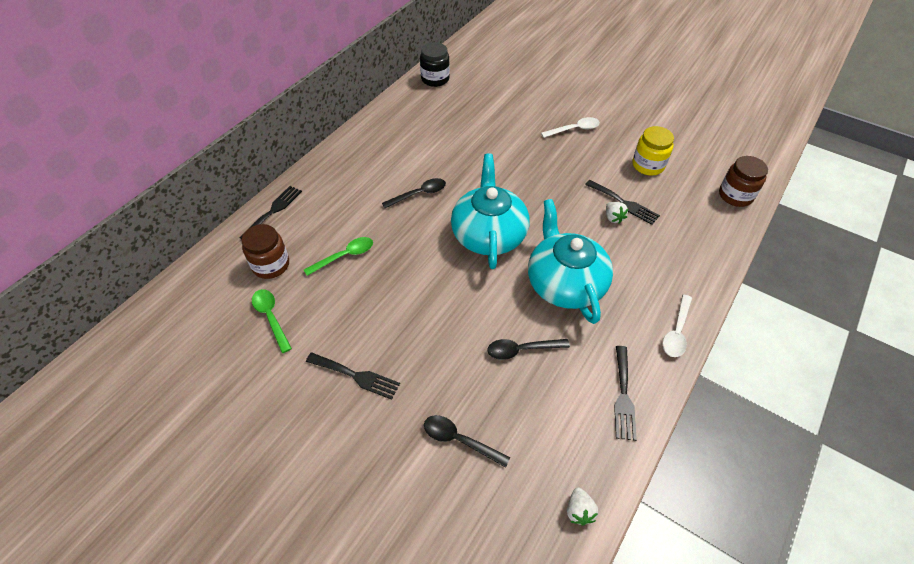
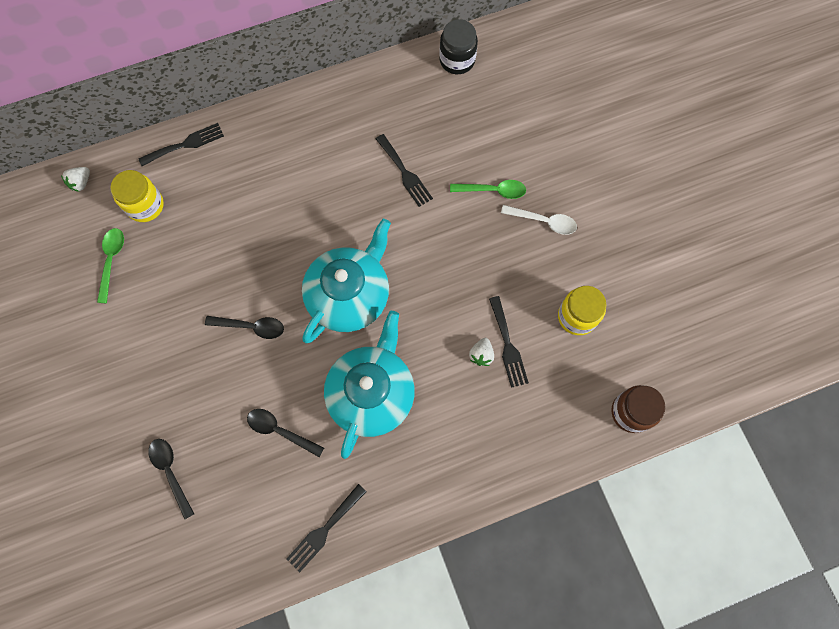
camera: 35 degrees right, 20 degrees up
(271, 265) = (145, 205): brown jar -> yellow jar
(344, 256) = (209, 236): green spoon -> green spoon (493, 191)
(356, 376) = (137, 362): black fork -> black fork (405, 173)
(419, 194) = (324, 207): black spoon -> black spoon (251, 327)
(579, 511) = (209, 590): white strawberry -> white strawberry (81, 183)
(676, 332) = (424, 508): white spoon -> none

